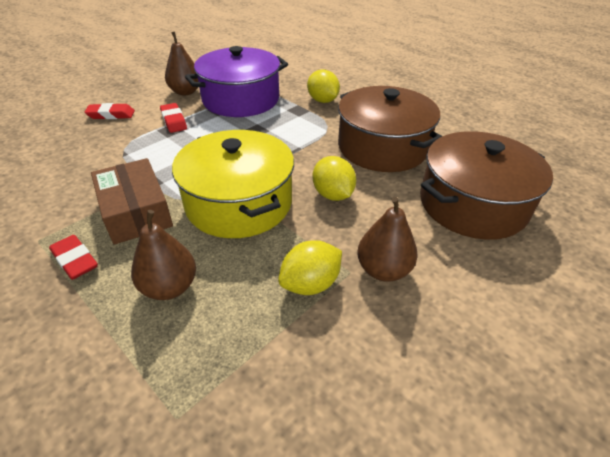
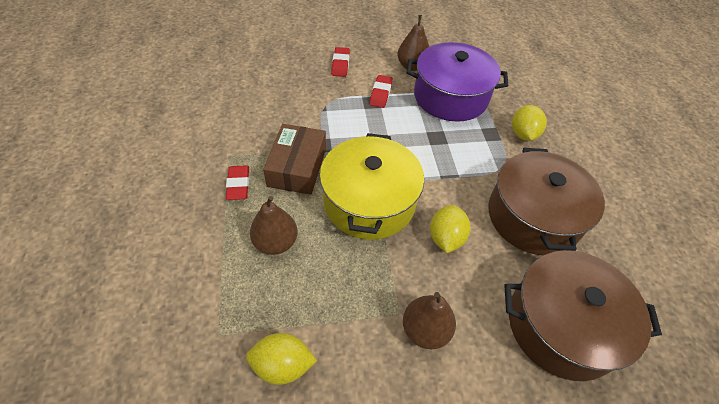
camera: 35 degrees right, 10 degrees up
(111, 115) = (340, 64): red eraser -> red eraser turned 60 degrees clockwise
(310, 284) = (363, 303): yellow lemon -> yellow lemon (282, 365)

